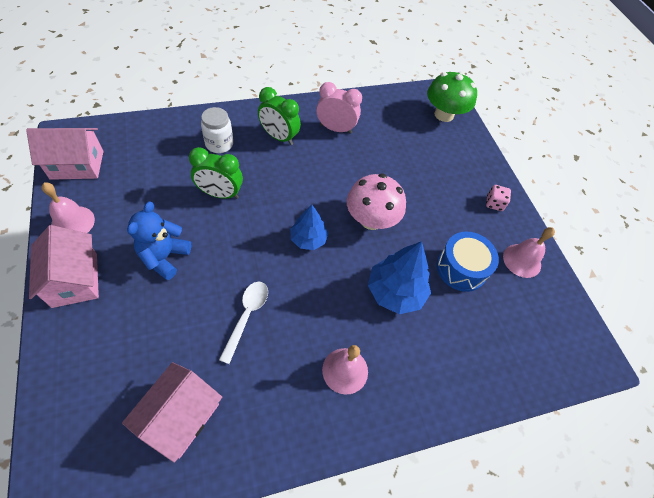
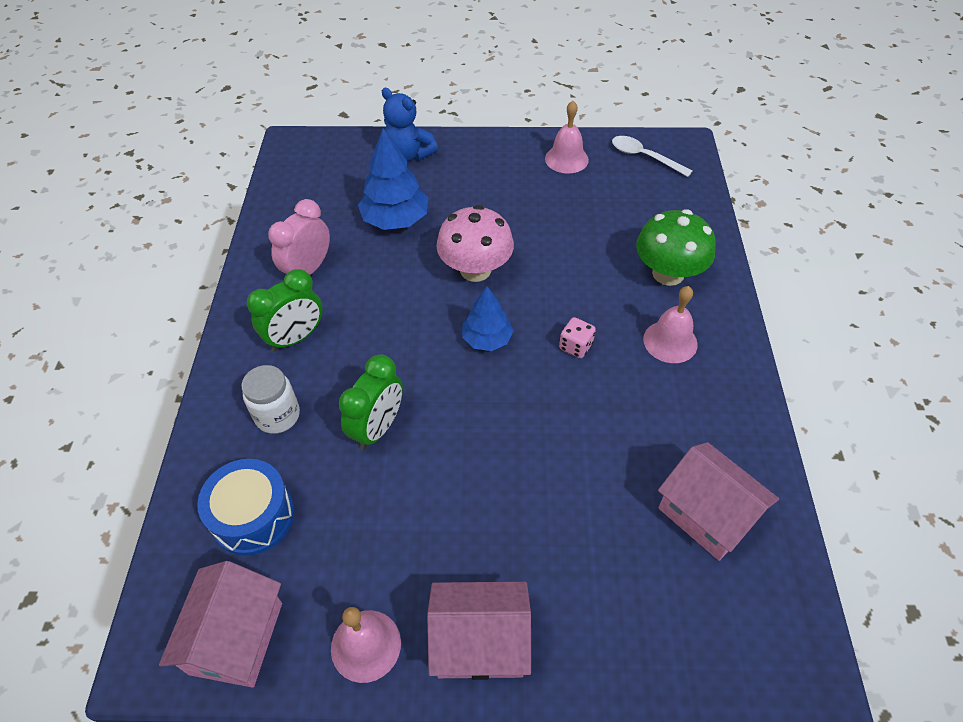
camera: 65 degrees left, 5 degrees down
(164, 257) = (470, 512): blue teddy bear -> blue teddy bear (408, 154)
(247, 316) = (584, 425): white spoon -> white spoon (644, 157)
(395, 292) = (582, 273): blue tree -> blue tree (395, 220)
(444, 114) = (332, 156): green mushroom -> green mushroom (668, 273)
(461, 268) = (564, 209): blue drum -> blue drum (253, 516)
(494, 203) = (486, 156): pink dice -> pink dice (575, 346)

